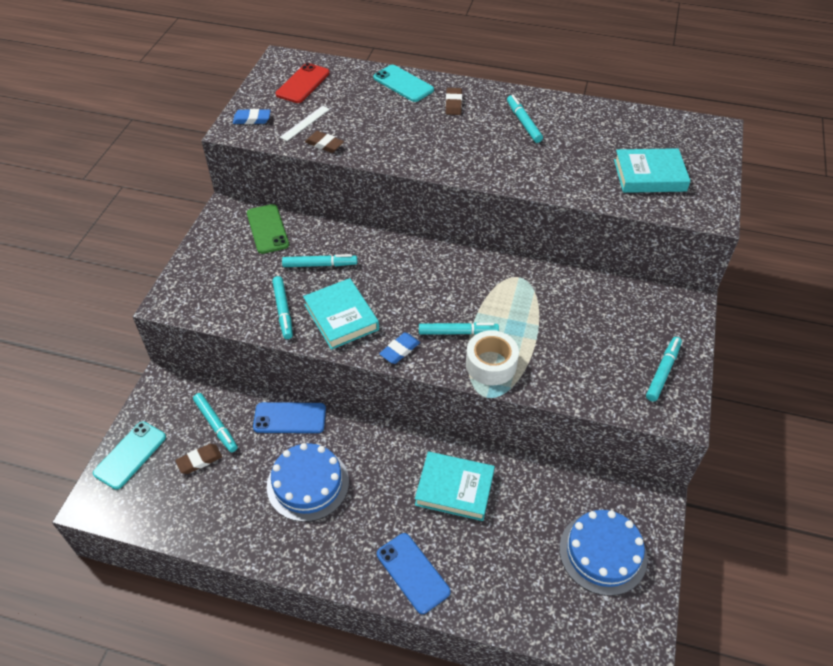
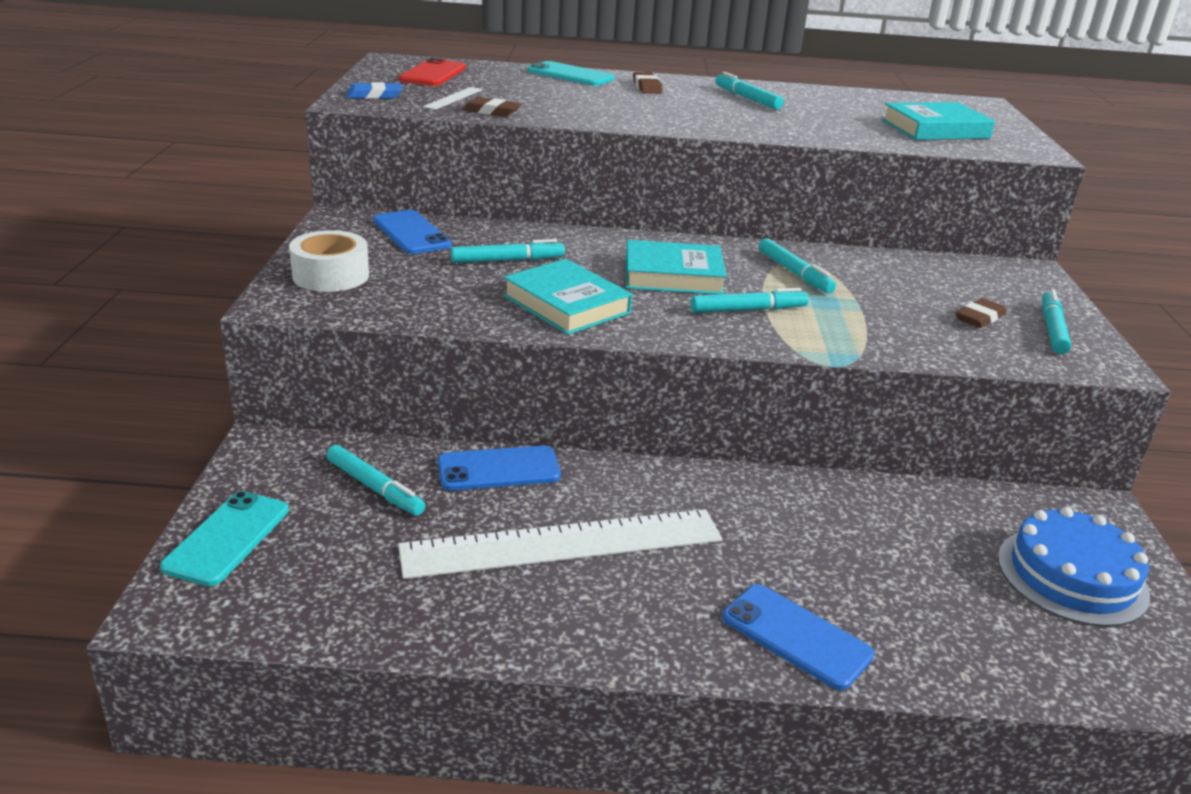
camera: 15 degrees left, 20 degrees down
(199, 460) = (360, 533): brown eraser -> brown eraser (979, 318)
(267, 229) = (411, 233): green phone -> blue phone
(283, 310) = (472, 302): turquoise marker -> turquoise marker (794, 273)
(308, 483) = (563, 543): blue cake -> white ruler
(400, 350) = (674, 330): blue eraser -> none
(454, 488) = (804, 525): turquoise book -> turquoise book (673, 275)
(491, 364) = (816, 335): white tape -> white tape (330, 275)

